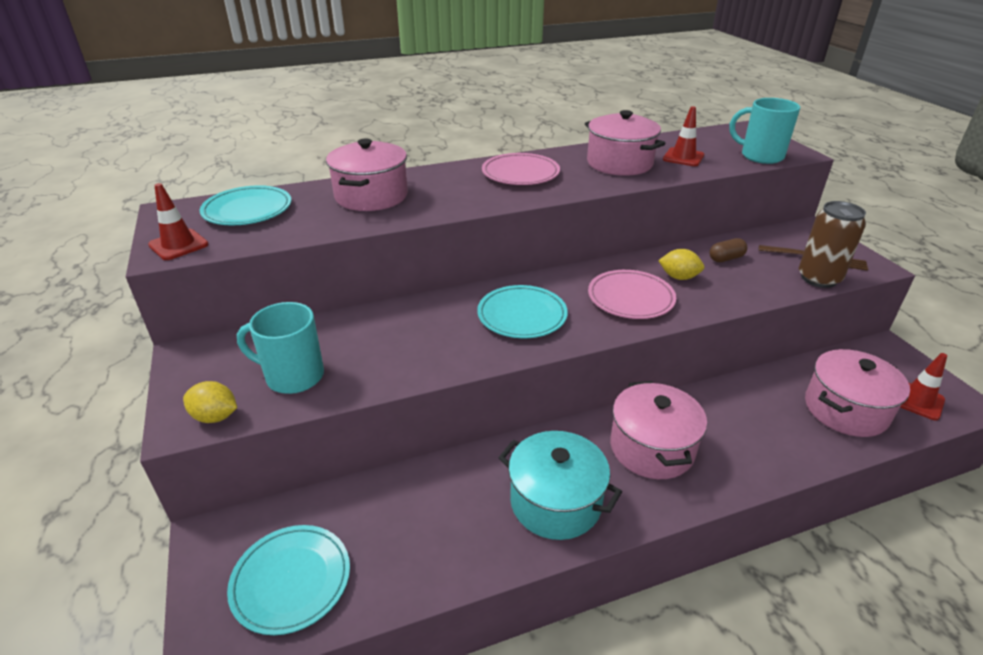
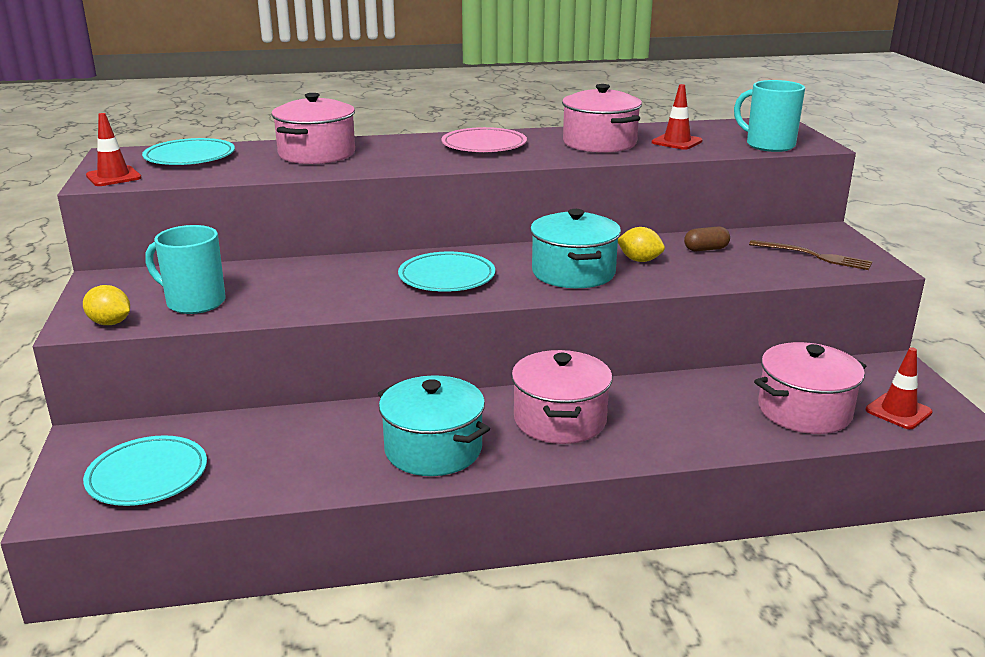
camera: 10 degrees right, 10 degrees down
(630, 298) = (573, 273): pink plate -> turquoise pot
(818, 278) = (803, 272): brown can -> none

